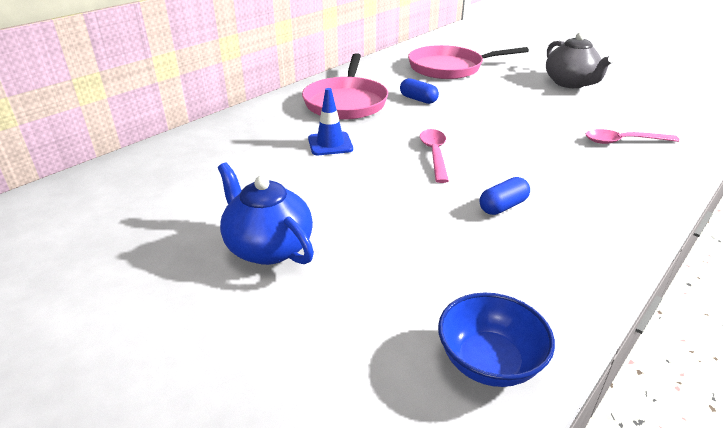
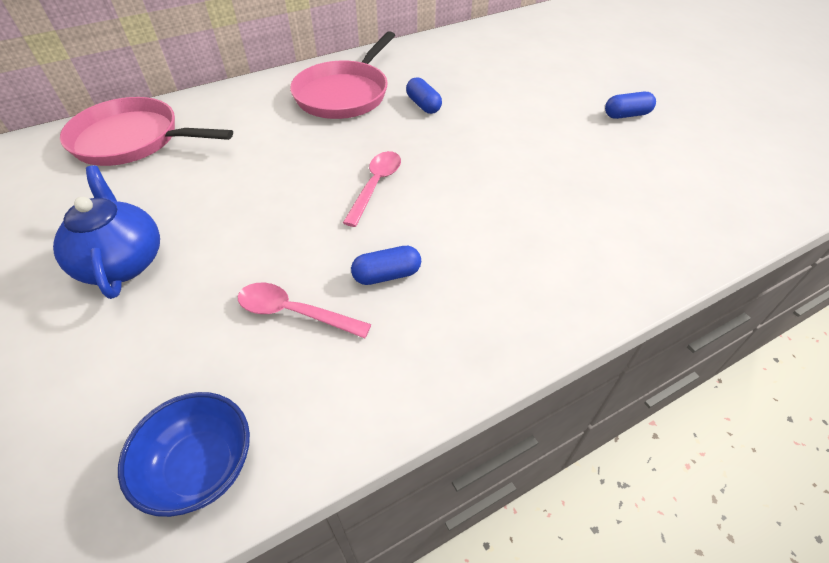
camera: 20 degrees right, 15 degrees up
(330, 144) = (282, 147): blue traffic cone -> none
(449, 68) = (498, 65): pink pan -> pink pan (132, 140)
(570, 83) = (626, 115): grey teapot -> blue capsule
(623, 141) = (613, 218): pink spoon -> pink spoon (294, 312)

